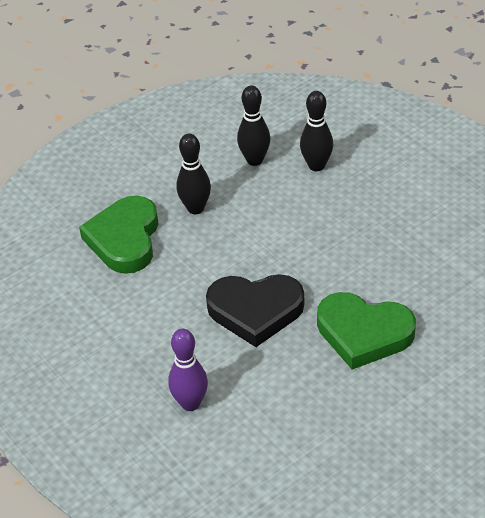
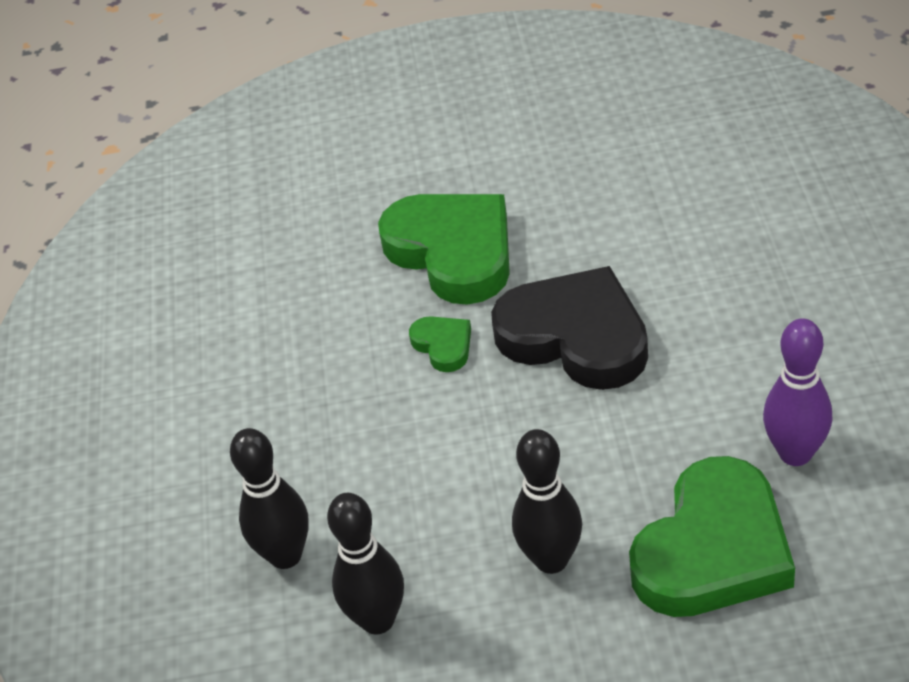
camera: 145 degrees left, 0 degrees up
(190, 403) = (748, 245): purple bowling pin -> purple bowling pin (795, 453)
(323, 279) = (443, 345): none -> green heart

